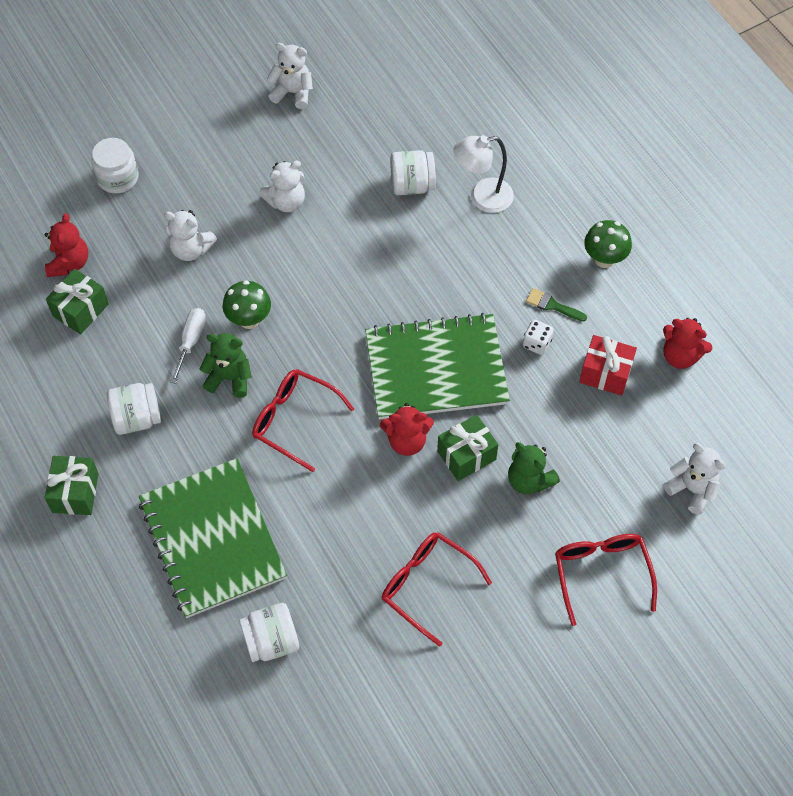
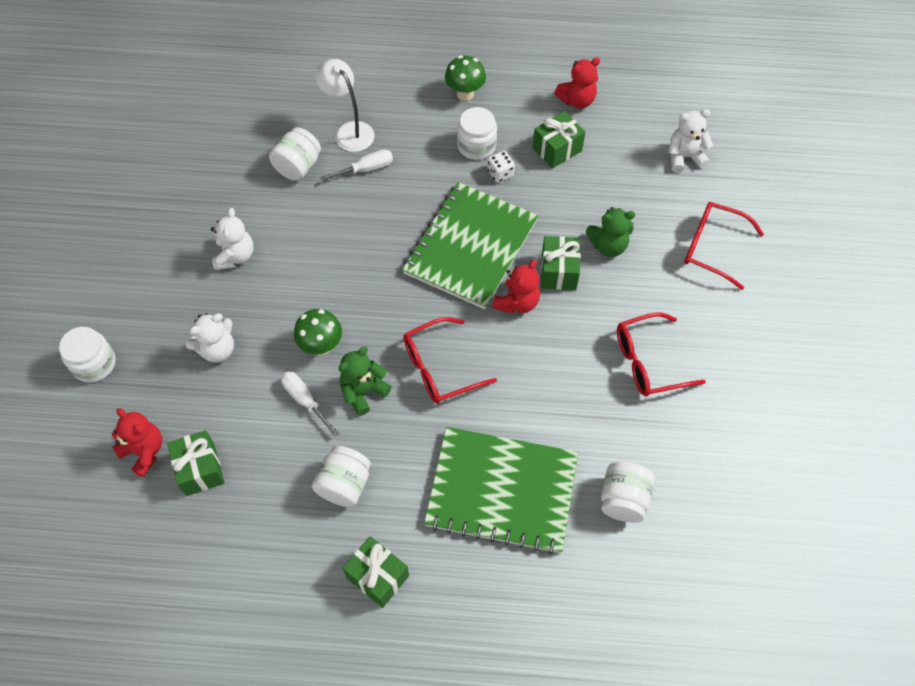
camera: 55 degrees left, 0 degrees up
(293, 93) = (138, 192): white teddy bear -> none
(452, 236) = (366, 169): none -> white screwdriver
(482, 197) = (349, 131): white lamp -> white lamp turned 120 degrees clockwise
(552, 305) = (476, 146): green brush -> white jar
(605, 373) = (557, 149): red gift -> green gift

